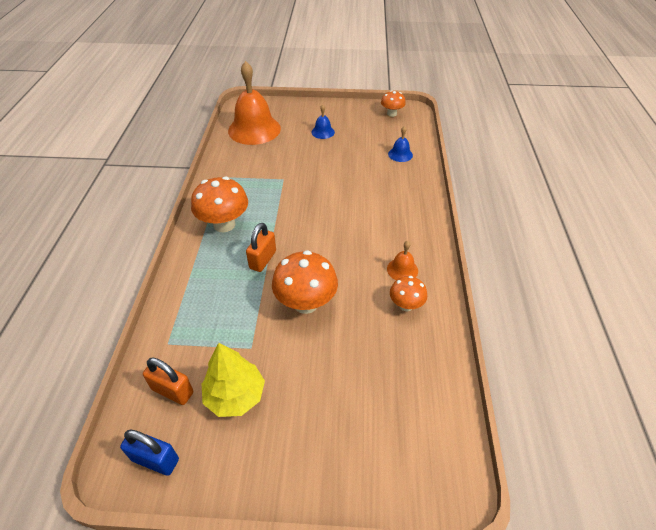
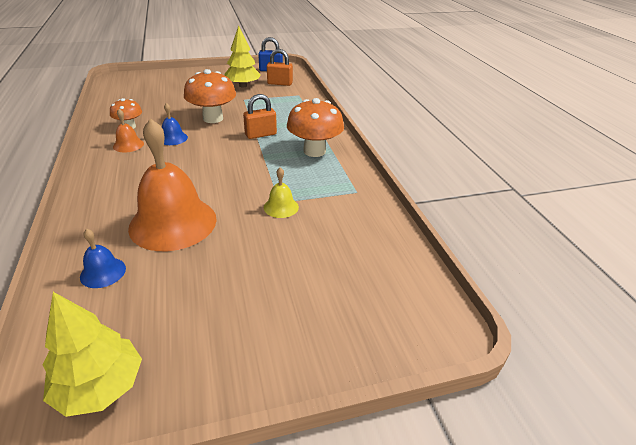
camera: 160 degrees right, 10 degrees down
(254, 129) = (375, 271): orange bell -> orange bell (173, 223)
(263, 260) = (260, 134): orange padlock -> orange padlock turned 60 degrees clockwise
(284, 174) = (281, 207): none -> yellow bell
(323, 132) = (251, 292): blue bell -> blue bell (173, 138)
(391, 114) = (100, 387): orange mushroom -> yellow tree

